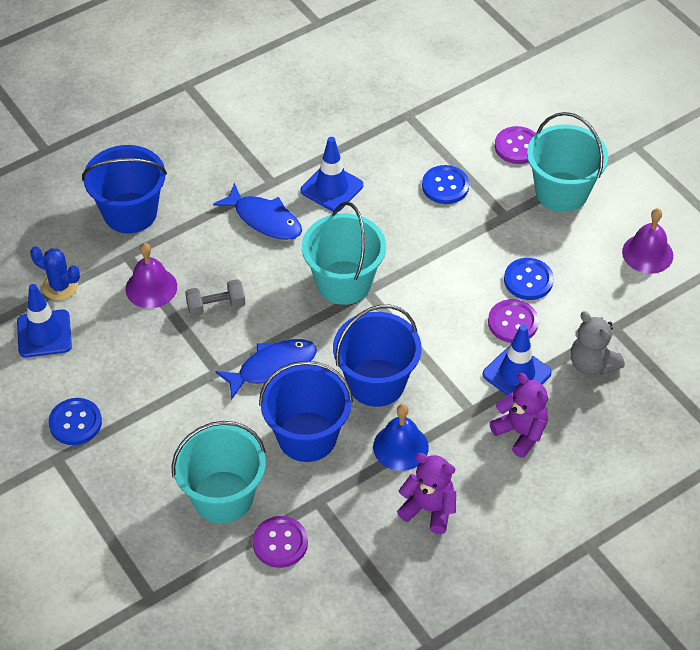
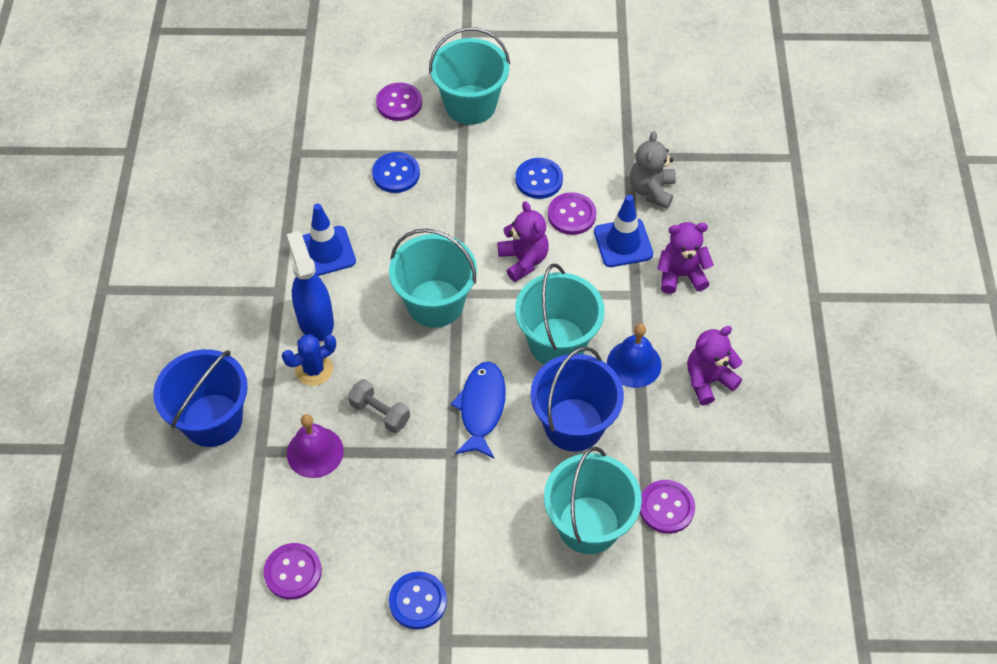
camera: 55 degrees left, 5 degrees up
(44, 334) = (293, 572): blue traffic cone -> purple button
(60, 286) = (248, 527): blue cactus -> blue cactus (314, 369)
(216, 306) = (380, 413): grey dumbbell -> grey dumbbell turned 75 degrees counterclockwise
(264, 219) = (315, 320): blue fish -> blue spray bottle
(376, 383) = (557, 342): blue bucket -> turquoise bucket
(436, 316) = (523, 260): none -> purple teddy bear
(592, 364) = (651, 190): grey teddy bear -> grey teddy bear turned 105 degrees clockwise
(647, 253) = (576, 92): purple bell -> none

